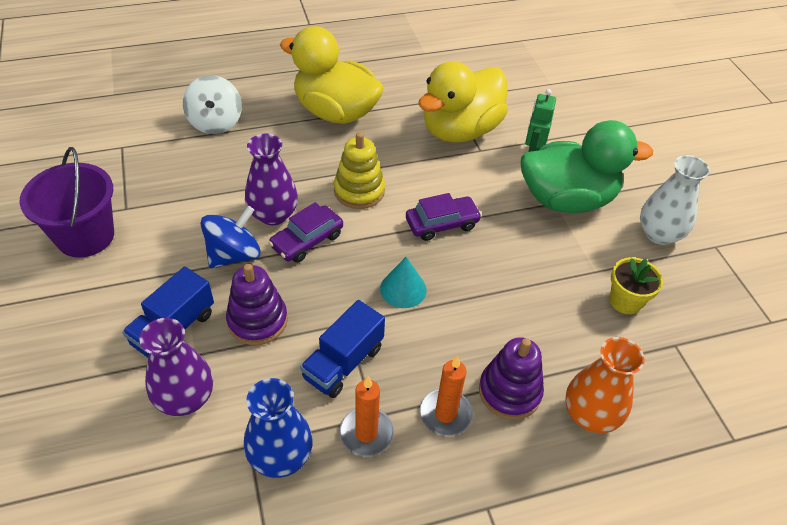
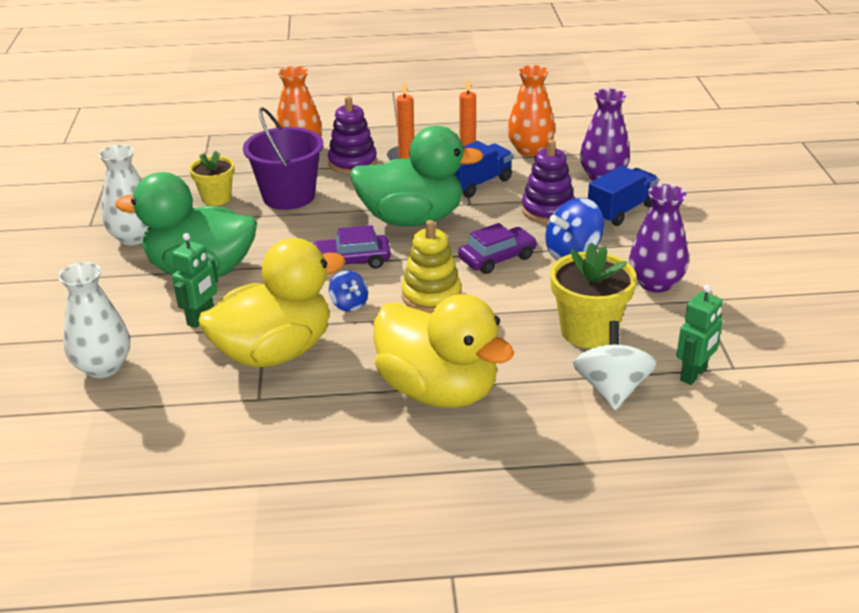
camera: 165 degrees left, 15 degrees down
(85, 236) = (733, 279): purple bucket -> purple bucket (288, 196)
(153, 138) = (694, 374): none -> green robot
(227, 168) = (588, 331): none -> yellow flower pot
(273, 215) = (532, 282): purple vase -> purple vase (655, 283)
(280, 456) = (530, 150): blue vase -> orange vase
(403, 289) = (412, 219): turquoise cone -> green duck
(424, 176) = (349, 304): none -> blue spinning top
(570, 110) = (103, 367): none -> white vase

